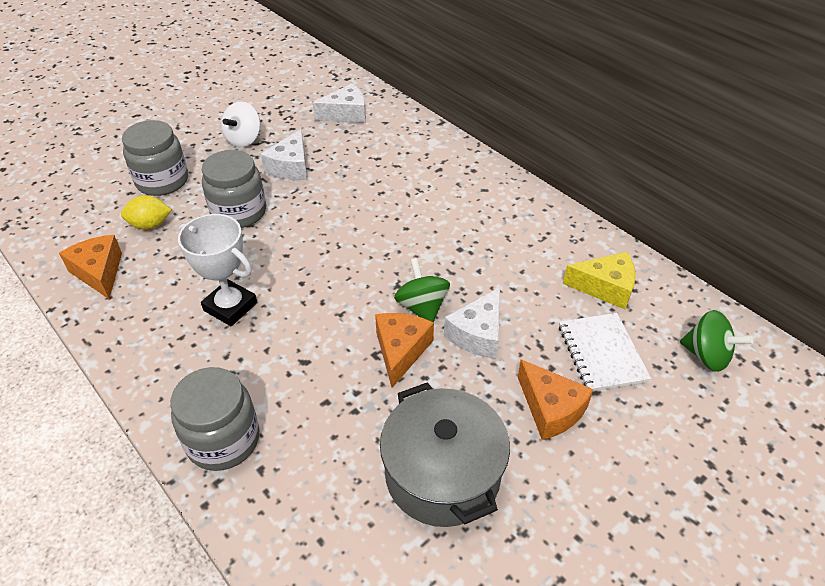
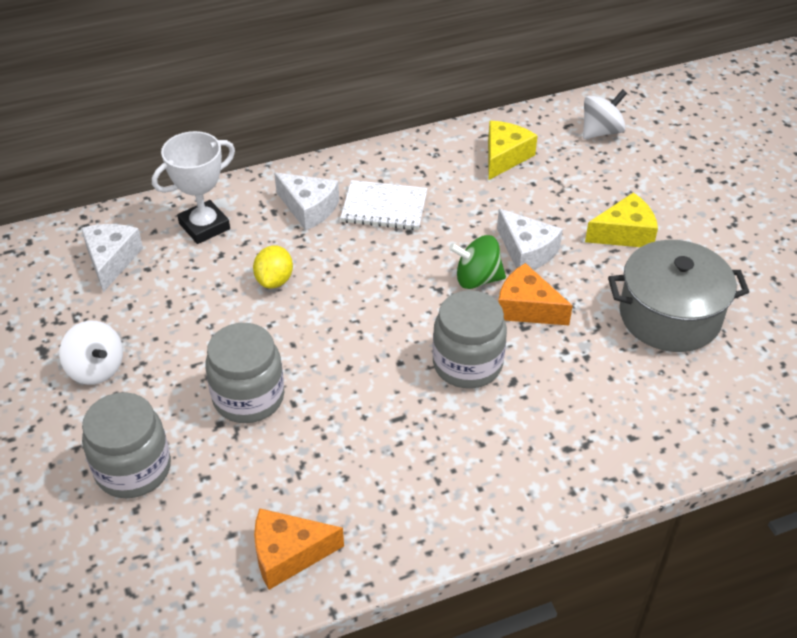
camera: 70 degrees left, 0 degrees up
(150, 225) = (222, 491): yellow lemon -> yellow lemon (274, 280)
(223, 440) = (590, 460): grey jar -> grey jar (467, 364)
(230, 306) = (409, 429): white trophy -> white trophy (204, 226)
(291, 167) = (188, 333): white cheese -> white cheese (309, 208)
(550, 409) = (624, 233): orange cheese -> yellow cheese
(601, 353) = (577, 185): white notebook -> white notebook (384, 207)
(706, 356) = (601, 131): green spinning top -> white spinning top

